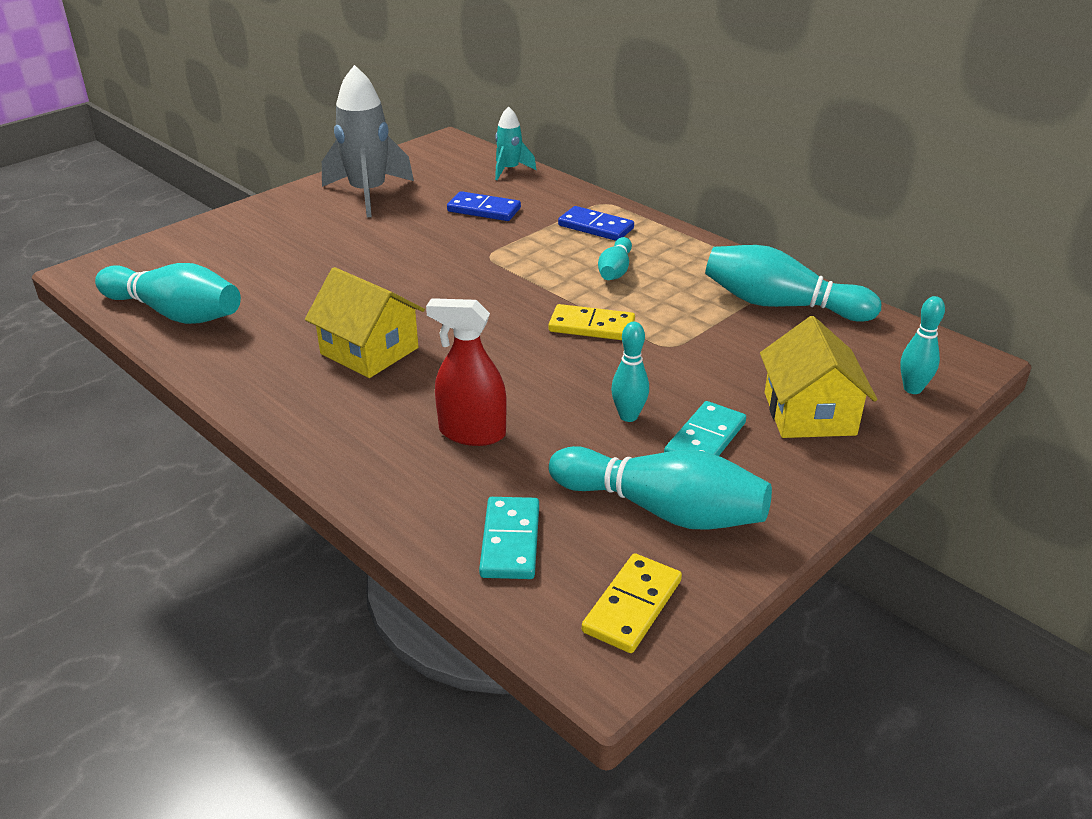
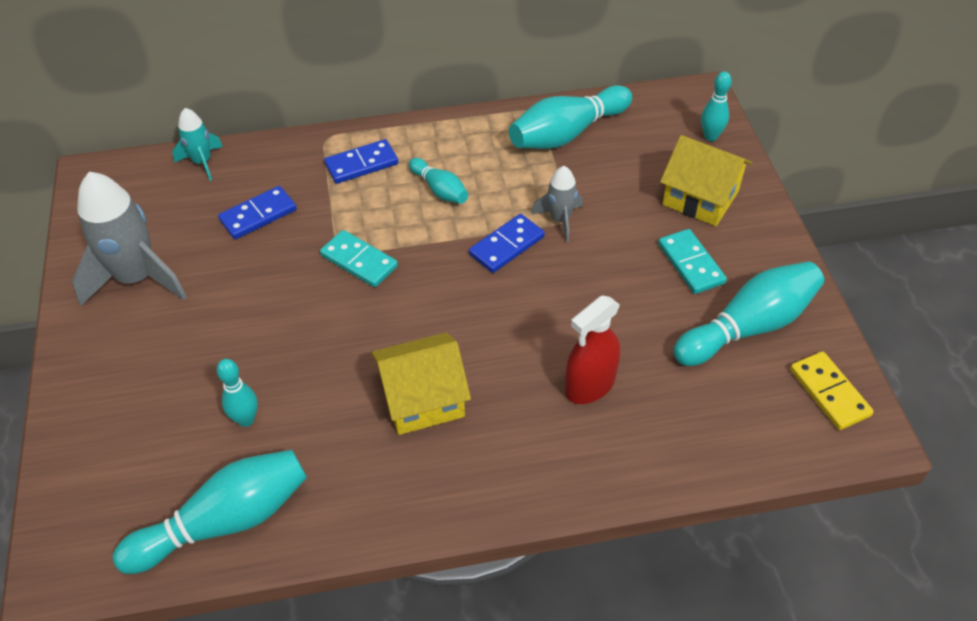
camera: 55 degrees left, 15 degrees up
(510, 541) = (729, 424): turquoise domino -> turquoise domino (359, 261)
(591, 326) = (506, 245): yellow domino -> blue domino
(628, 416) = (636, 287): turquoise bowling pin -> turquoise bowling pin (246, 419)
(661, 342) = (560, 220): none -> grey rocket

